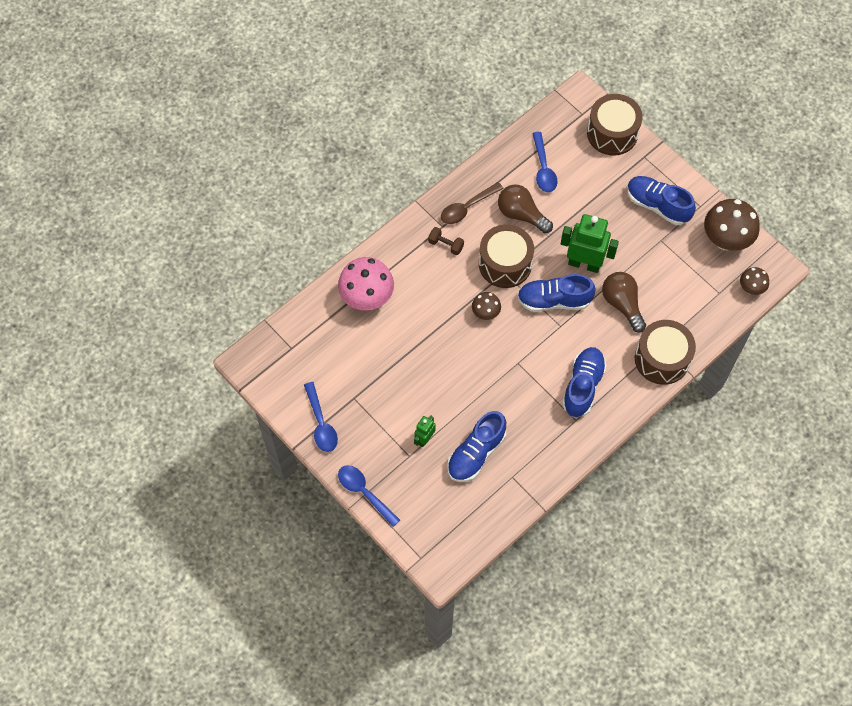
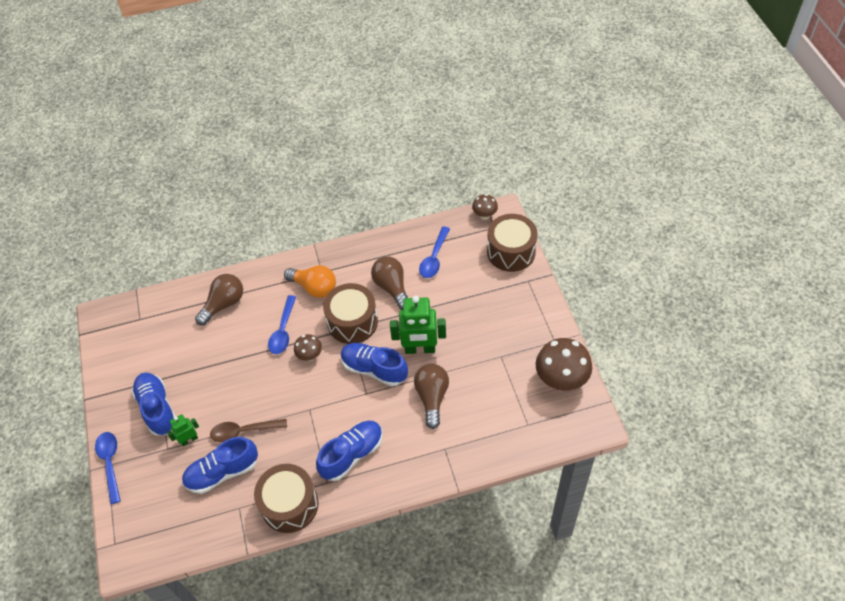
camera: 30 degrees right, 10 degrees down
(321, 423) = (118, 389): blue spoon -> blue spoon (283, 331)
(367, 298) = (224, 304): pink mushroom -> brown light bulb
(446, 245) = (314, 287): brown dumbbell -> orange light bulb
(467, 208) = (351, 265): brown spoon -> brown spoon (243, 431)
(584, 264) = (420, 349): green robot -> green robot turned 135 degrees clockwise
(657, 205) = (515, 325): blue shoe -> blue shoe (157, 408)
(662, 359) = (438, 462): brown drum -> brown drum (289, 504)
(751, 288) = (560, 433): brown mushroom -> brown mushroom (484, 215)

